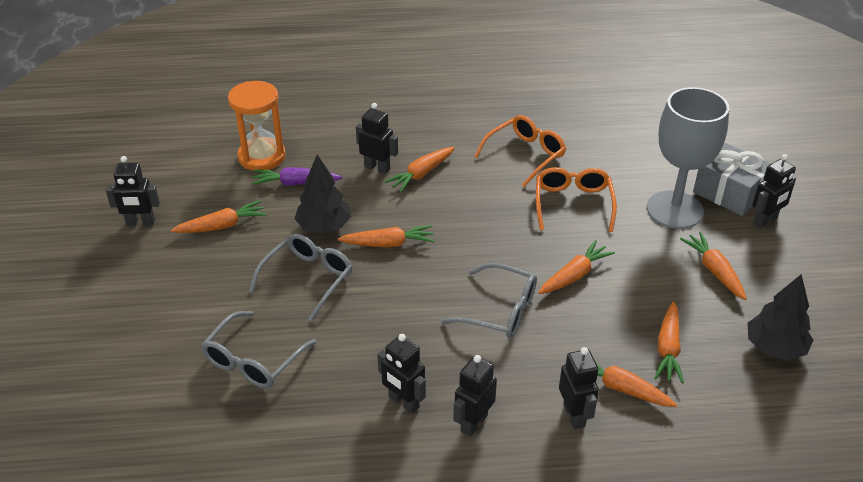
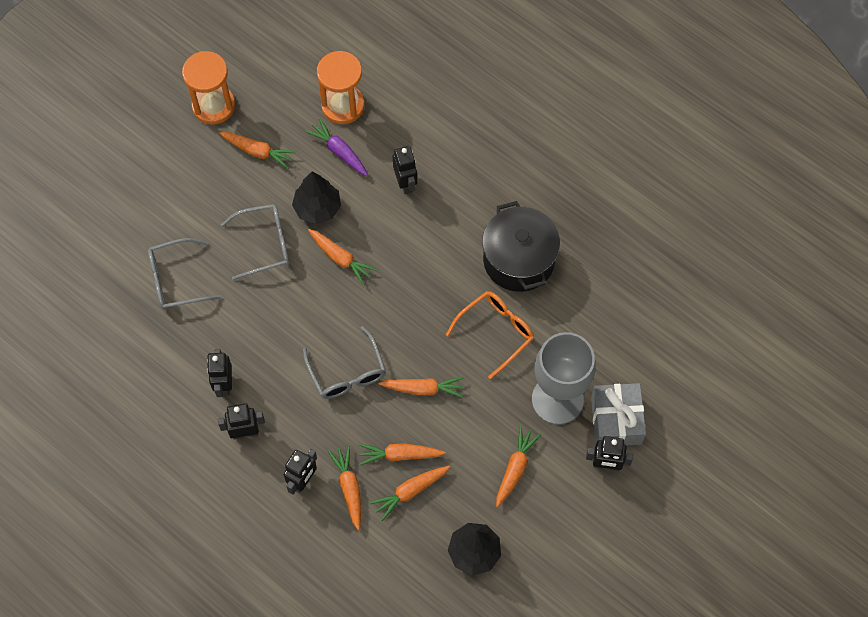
camera: 45 degrees right, 25 degrees up
(140, 223) = (213, 106): black robot -> orange hourglass
(421, 174) = (428, 215): orange carrot -> orange carrot (400, 455)
(525, 155) = (519, 260): orange glasses -> black pot

